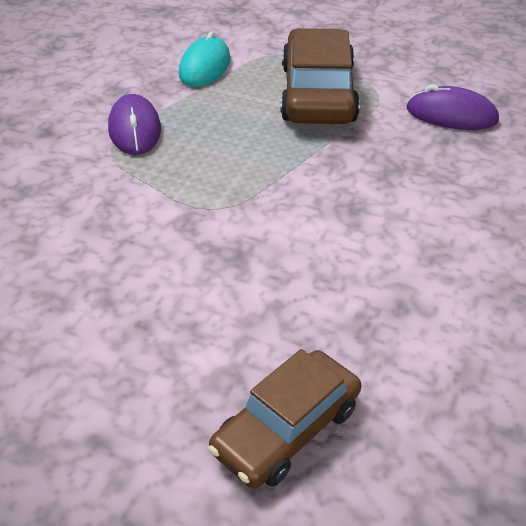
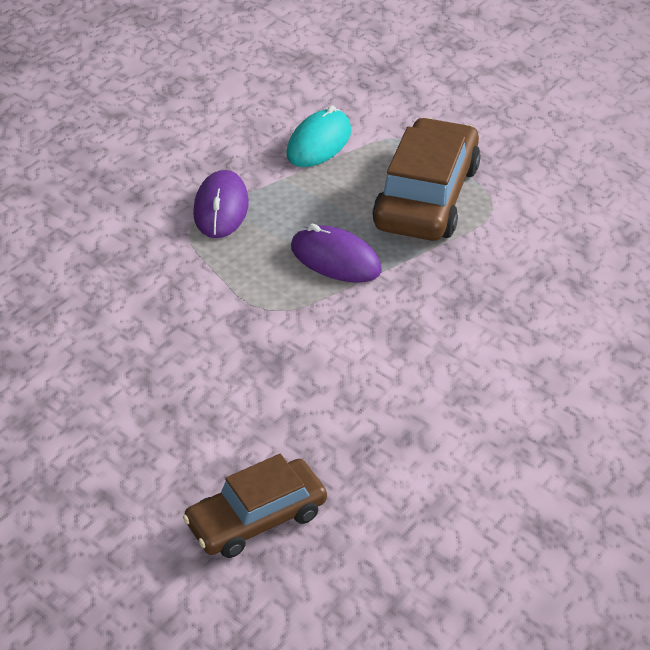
camera: 15 degrees right, 0 degrees up
(451, 115) = (559, 247): purple mouse -> purple mouse (335, 259)

